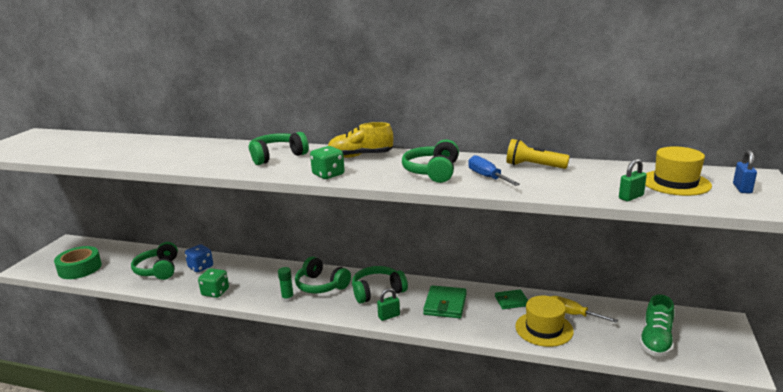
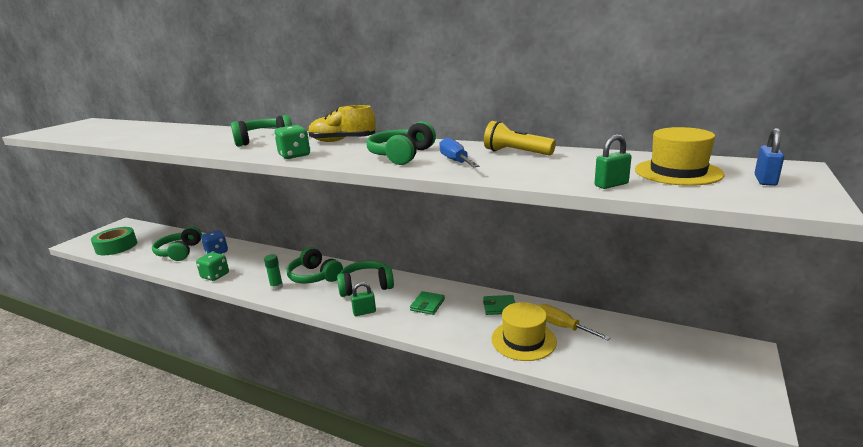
camera: 10 degrees right, 0 degrees up
(445, 304) = (427, 305): green wallet -> green wallet, size x0.64
(656, 341) = (652, 366): green shoe -> none

